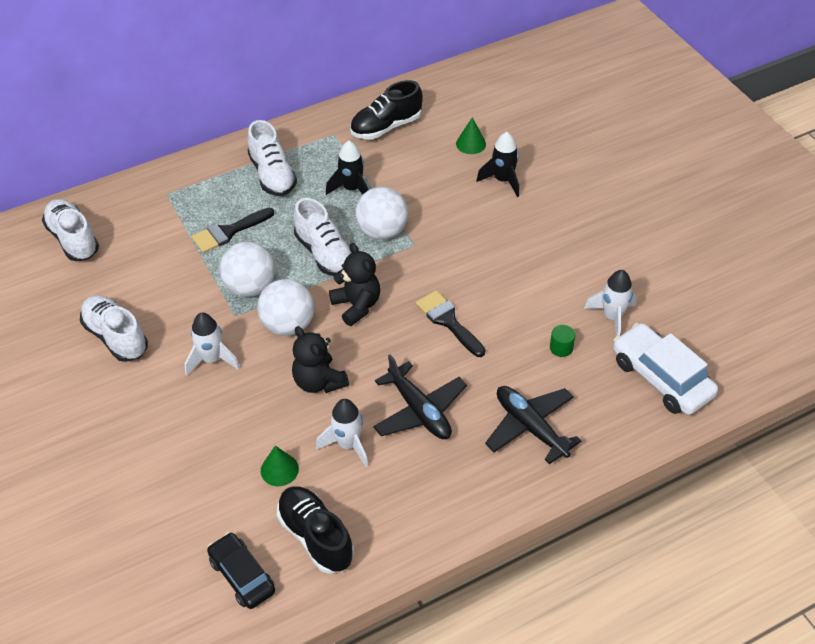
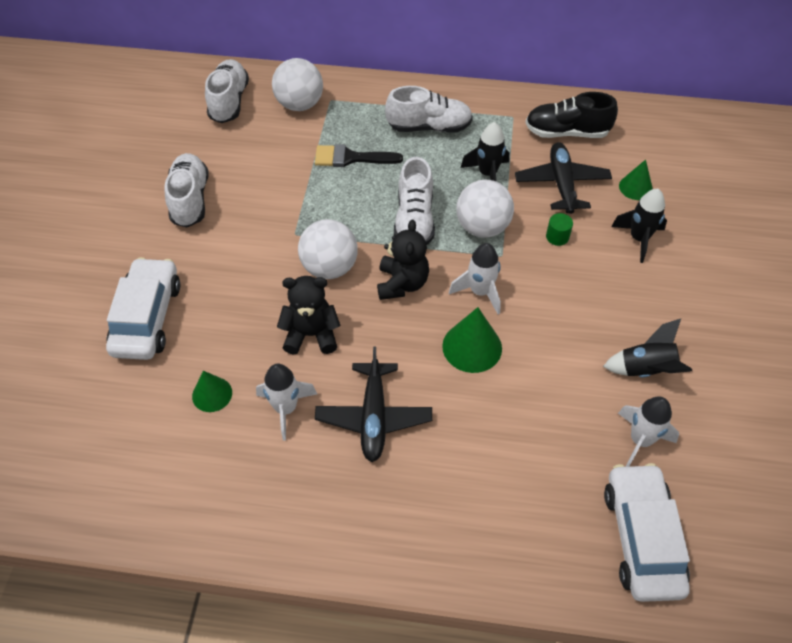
camera: 35 degrees right, 5 degrees up
(168, 447) = (147, 317): none -> white car
(212, 359) = (244, 262): white rocket -> white rocket (480, 292)
(242, 576) = (102, 470): black car -> none
(250, 287) = (327, 216): white ball -> white ball (300, 104)
(272, 175) = (429, 127): white shoe -> white shoe turned 105 degrees counterclockwise
(316, 537) = (187, 476): black shoe -> none
(319, 382) = (311, 334): black teddy bear -> black teddy bear turned 90 degrees clockwise
(448, 321) = (472, 347): black brush -> green cone
(530, 427) = (463, 501): black plane -> black plane (561, 184)
(561, 348) = (560, 440): green cylinder -> green cylinder (557, 237)
(579, 269) = (646, 370): none -> black rocket

